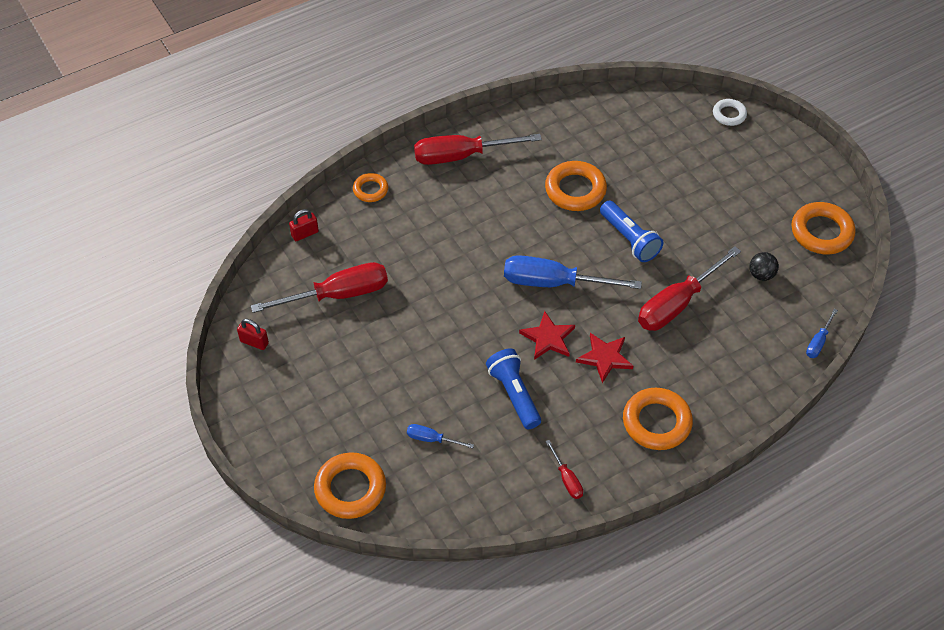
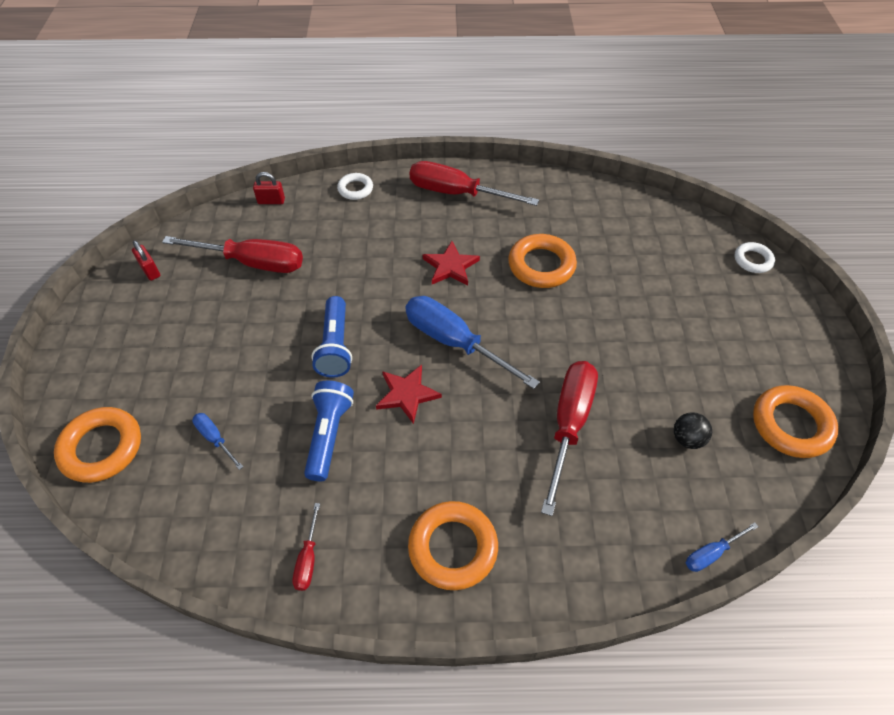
camera: 30 degrees right, 0 degrees up
(370, 190) = (355, 189): orange ring -> white ring
(605, 358) = (449, 444): red star -> red star (450, 266)
(629, 239) = (563, 335): blue flashlight -> blue flashlight (335, 346)
(677, 304) = (569, 425): red screwdriver -> red screwdriver turned 120 degrees clockwise

